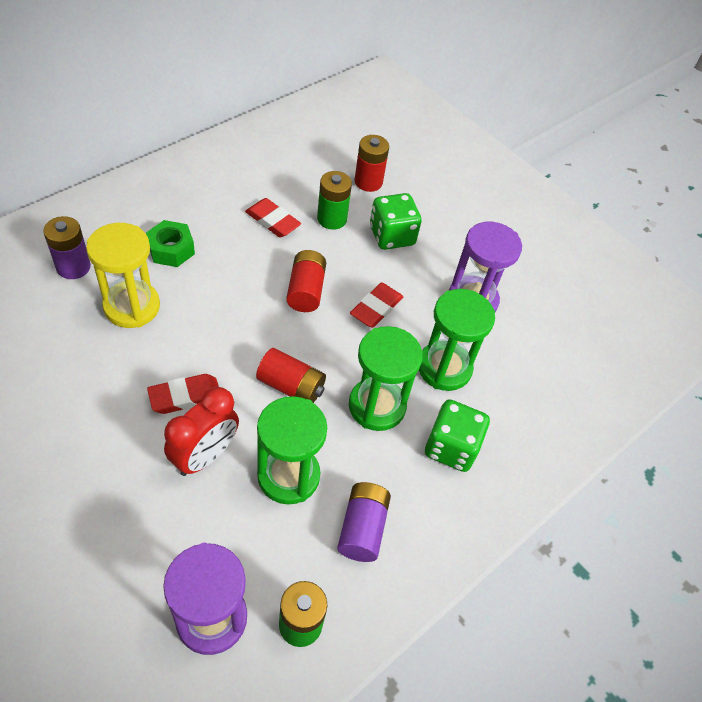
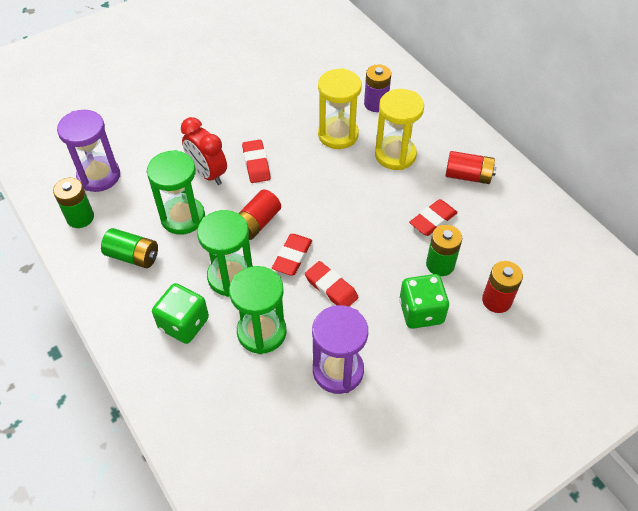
camera: 105 degrees right, 0 degrees up
(171, 250) = (395, 155): green nut -> yellow hourglass
(306, 290) = (352, 239): red battery -> red battery (468, 176)
(339, 346) = (292, 257): none -> red eraser
(362, 528) = (133, 256): purple battery -> green battery

